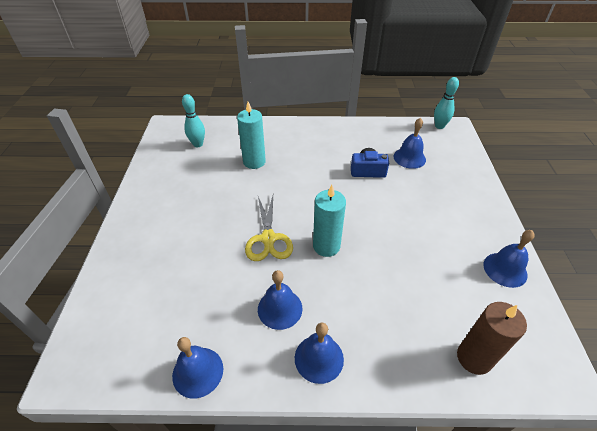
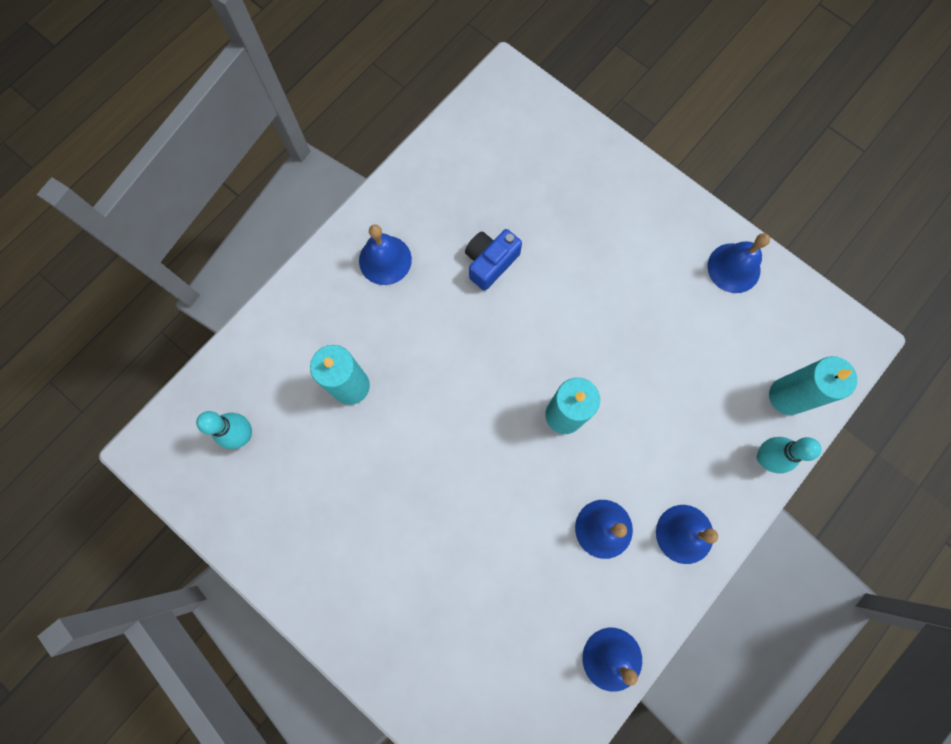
camera: 50 degrees left, 30 degrees up
(268, 238) = (501, 469): yellow scissors -> none
(409, 158) = (511, 192): blue bell -> blue bell (385, 260)
(439, 126) = (489, 95): turquoise bowling pin -> turquoise bowling pin (764, 458)
(474, 358) = (787, 396): brown candle -> turquoise candle

